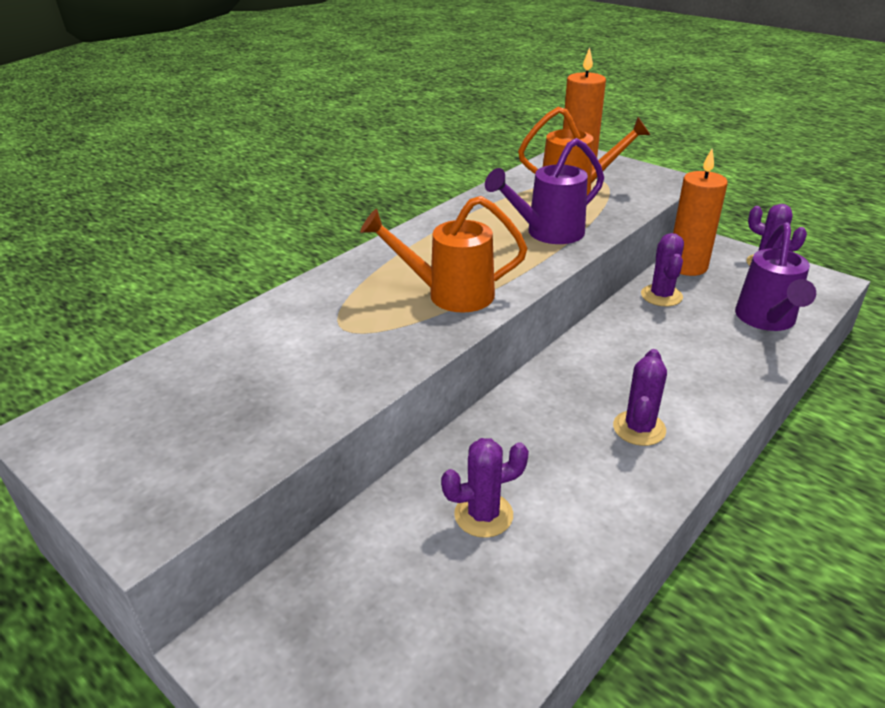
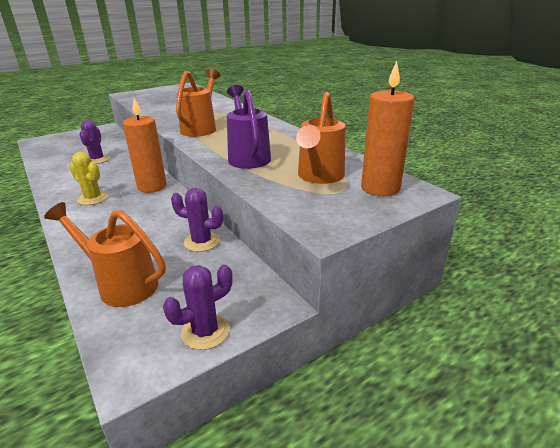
camera: 105 degrees right, 5 degrees down
(639, 428) = (93, 198): purple cactus -> yellow cactus
(687, 266) = (236, 271): orange candle -> orange candle (152, 186)
(767, 320) = (121, 284): purple watering can -> orange watering can

